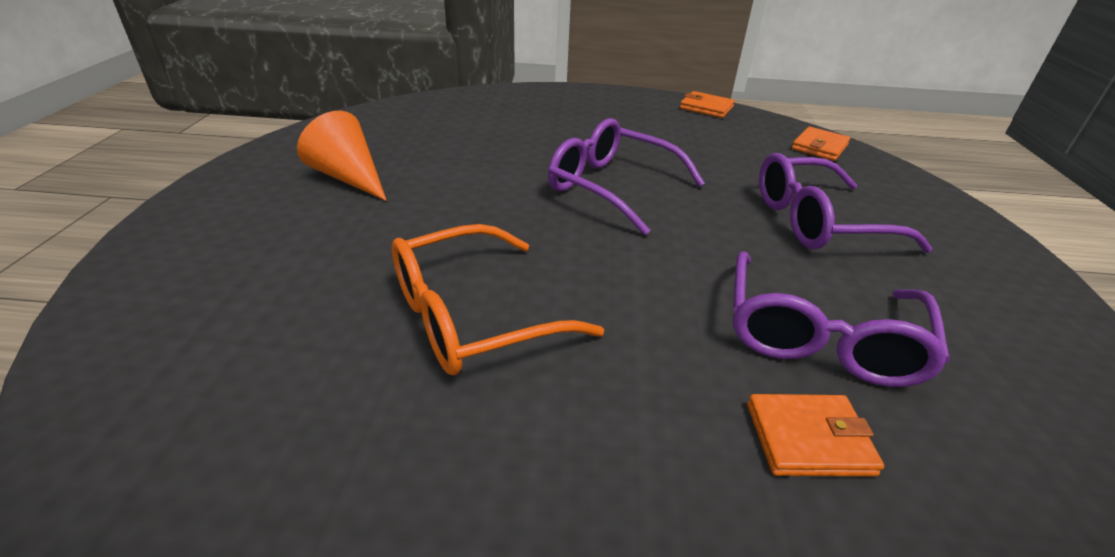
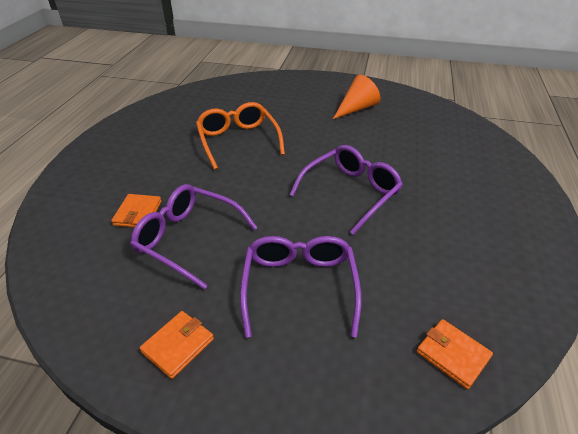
camera: 100 degrees right, 5 degrees up
(706, 108) = (539, 285): orange wallet -> orange wallet (178, 345)

